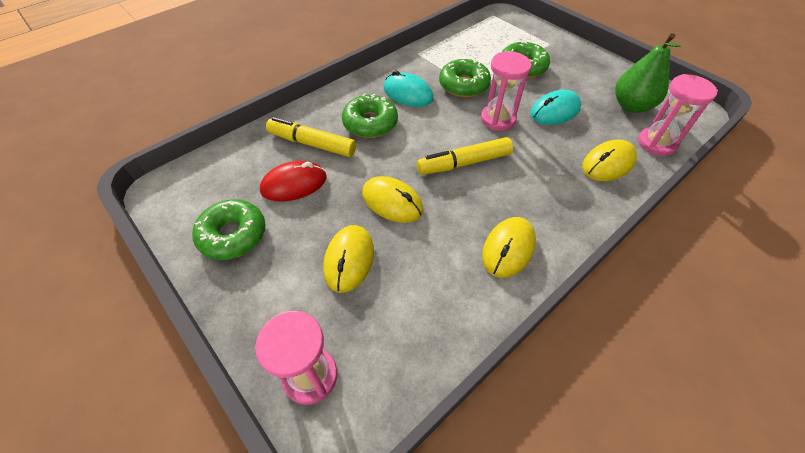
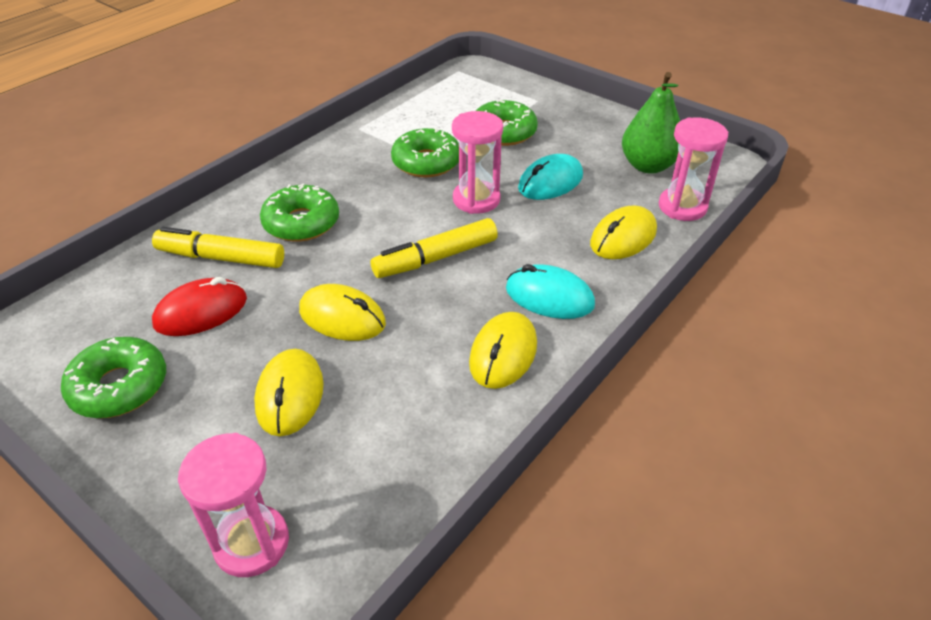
camera: 10 degrees left, 10 degrees down
(408, 93) = (350, 180): turquoise mouse -> turquoise mouse (549, 297)

